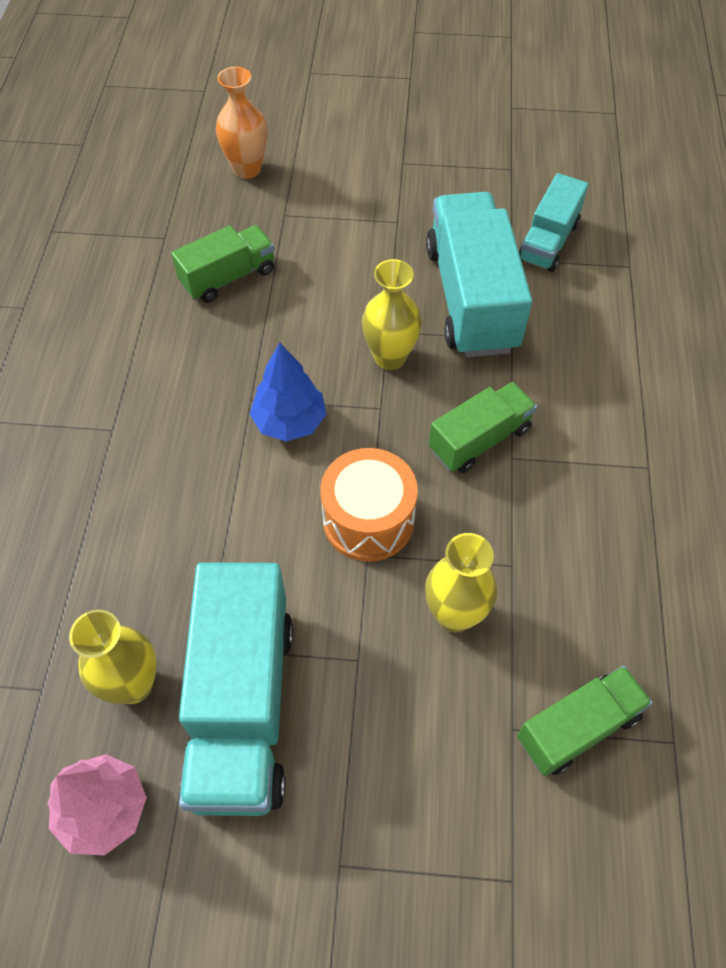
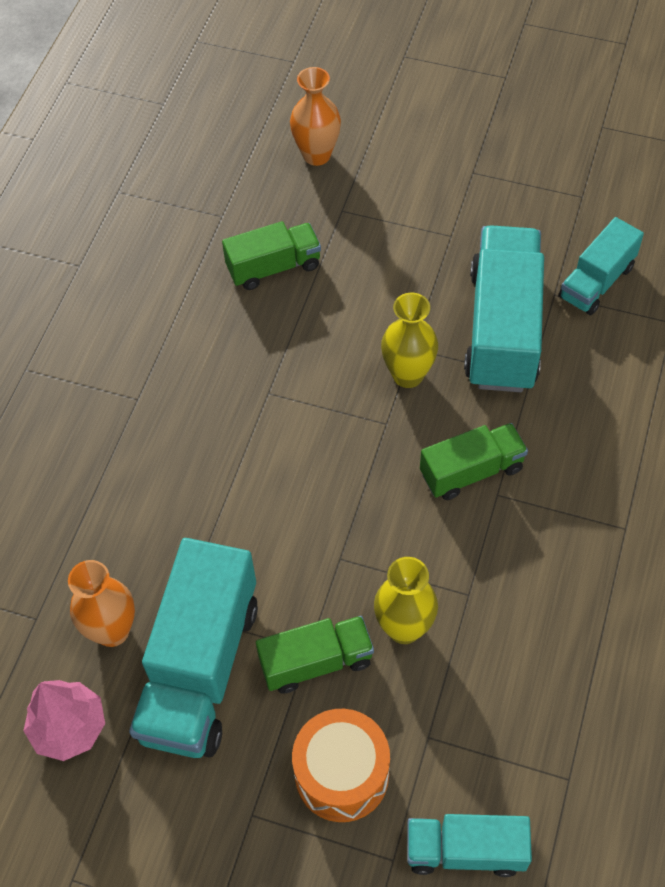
camera: 15 degrees right, 0 degrees up
(133, 684) = (112, 630): yellow vase -> orange vase
(290, 422) = (299, 421): blue tree -> none
(368, 520) = (348, 527): orange drum -> orange drum (342, 774)
(578, 728) = (486, 748): green truck -> green truck (316, 662)
(588, 850) = (465, 850): none -> turquoise truck

